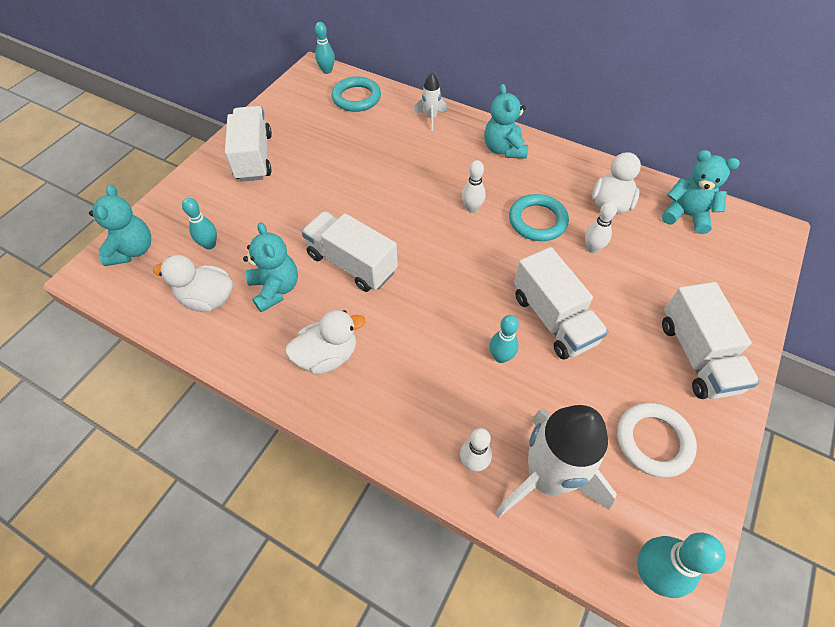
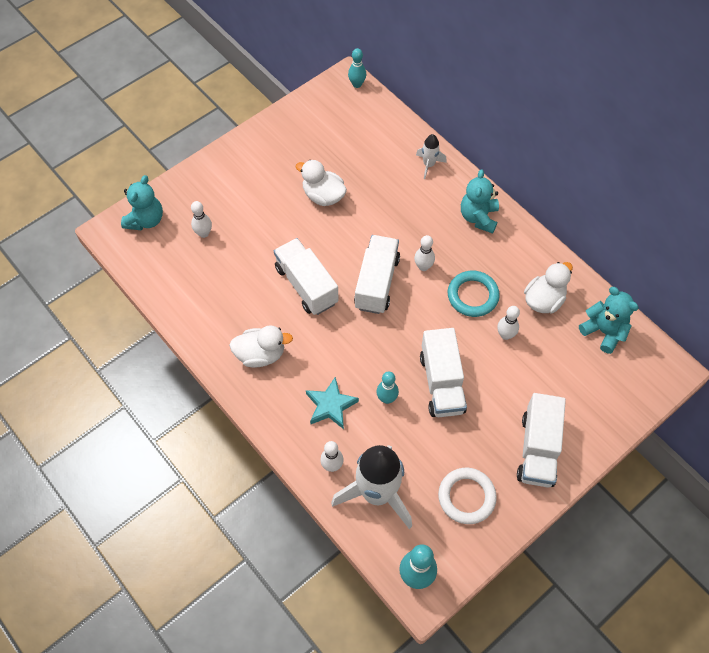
camera: 20 degrees right, 5 degrees up
(207, 299) = (189, 280): white duck -> white duck (323, 196)
(209, 244) = (204, 233): turquoise bowling pin -> white bowling pin
(254, 157) = (263, 160): white truck -> white truck (376, 283)
(275, 289) = (241, 288): turquoise teddy bear -> none
(356, 98) = (372, 123): turquoise ring -> none
(438, 388) = (330, 405): none -> turquoise star

